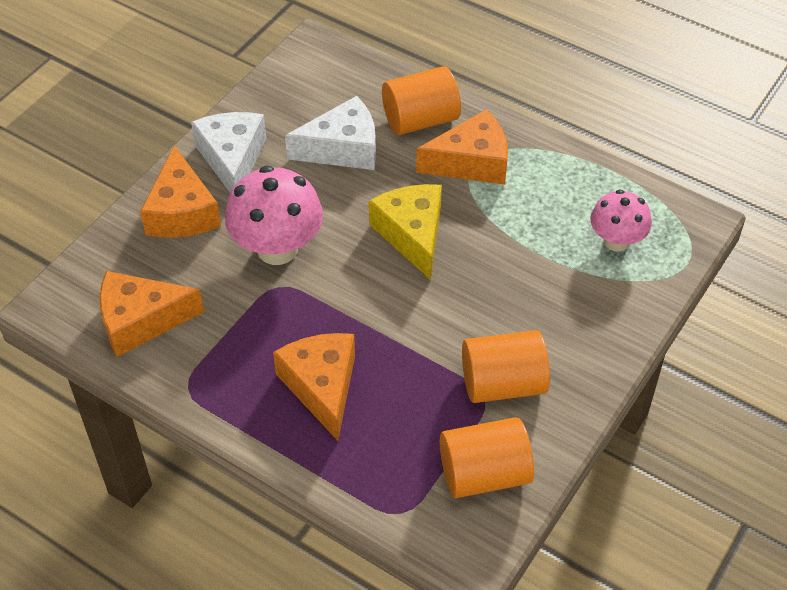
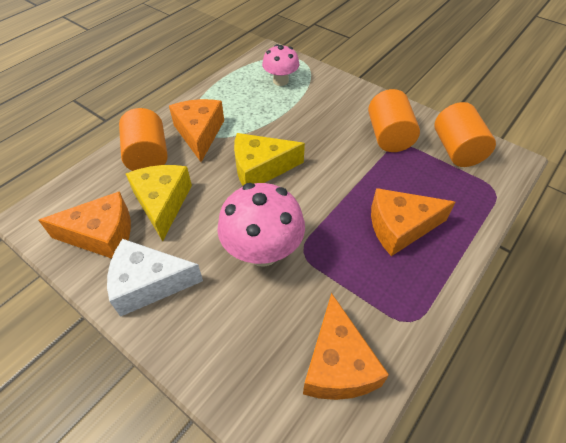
camera: 85 degrees left, 0 degrees up
(182, 211) = (205, 328): orange cheese -> orange cheese (102, 235)
(342, 148) = (162, 203): white cheese -> yellow cheese

